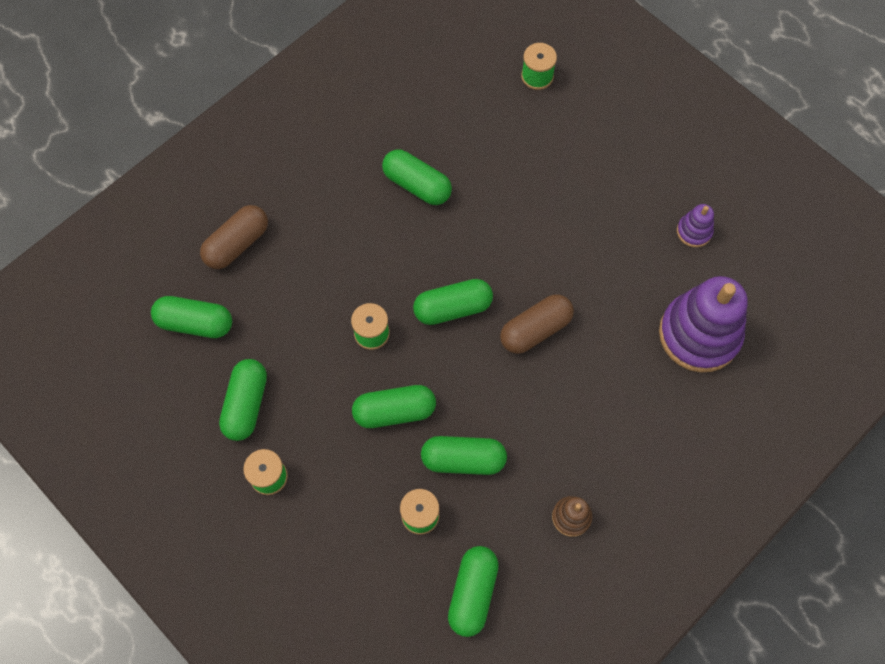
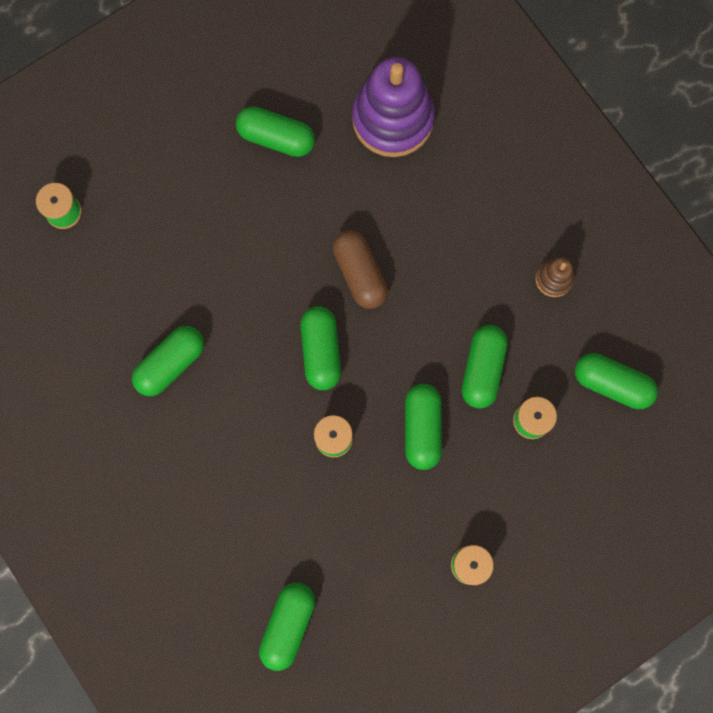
camera: 80 degrees left, 10 degrees up
(237, 244) = (203, 569): brown capsule -> none
(246, 404) = (389, 579): green capsule -> green capsule (276, 138)
(694, 231) = (282, 96): purple stacking toy -> none

